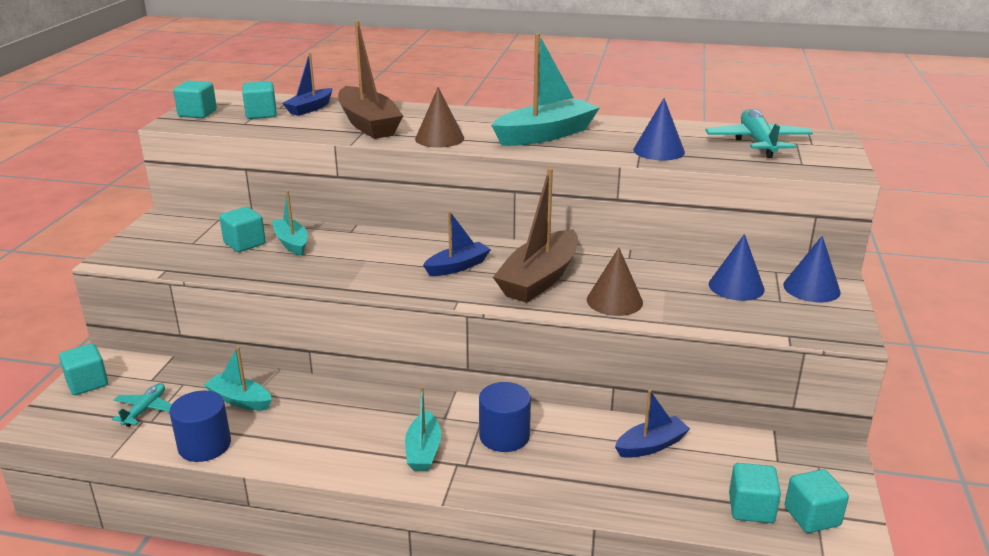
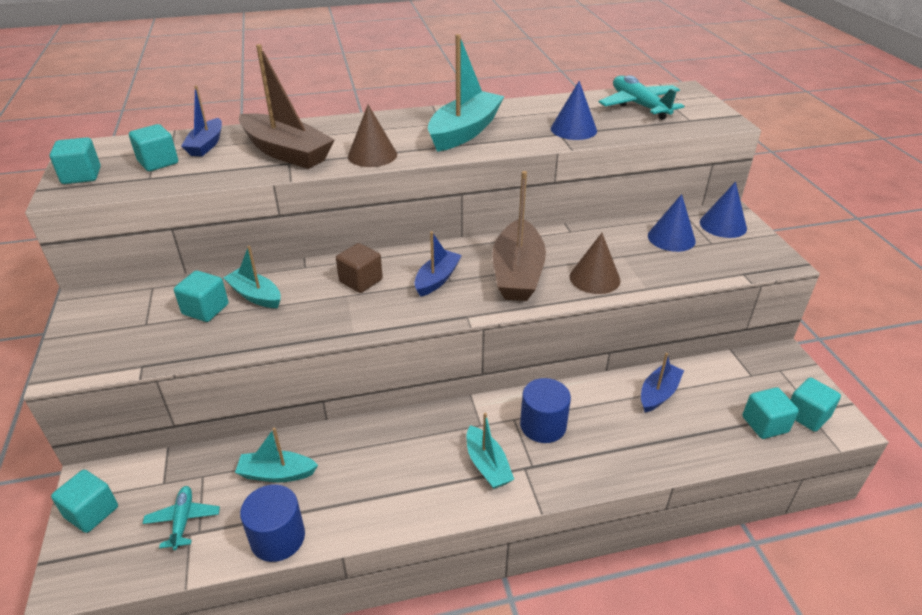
camera: 25 degrees left, 10 degrees up
(388, 252) = (361, 281): none -> brown cube

